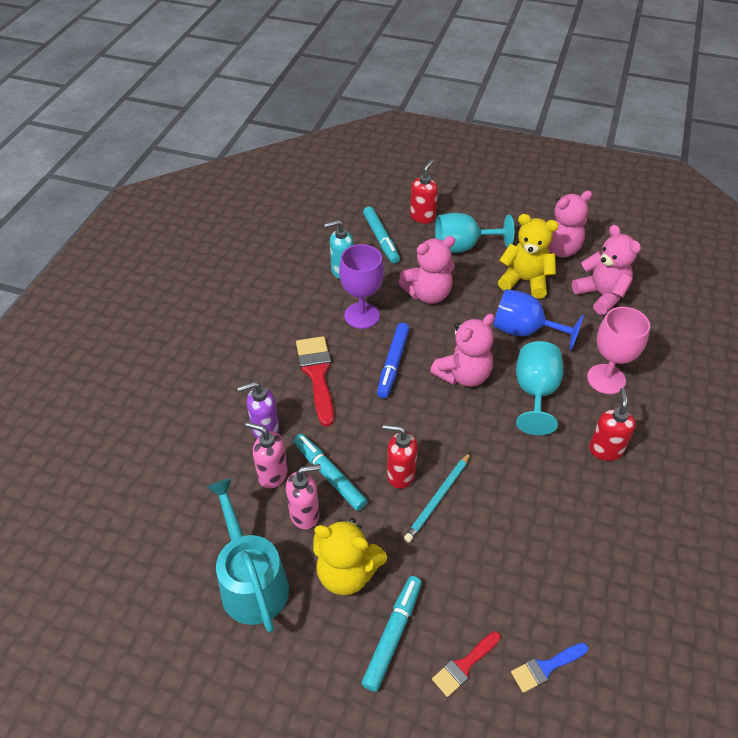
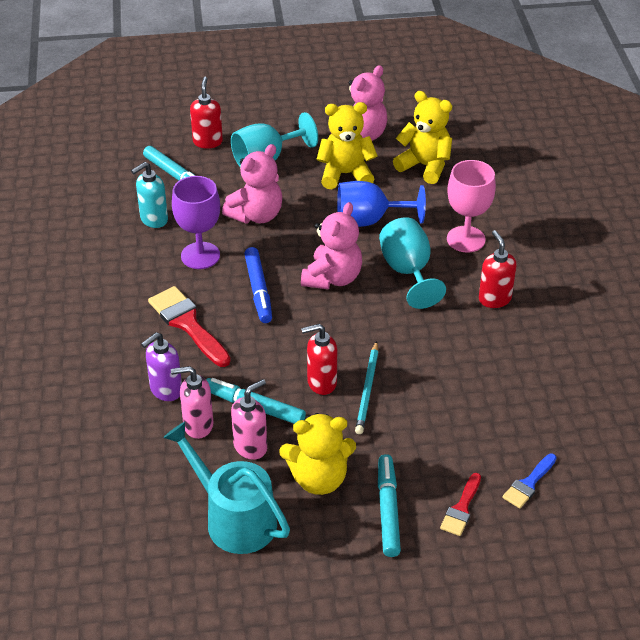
camera: 25 degrees left, 5 degrees down
(601, 295) = (425, 166): pink teddy bear -> yellow teddy bear

